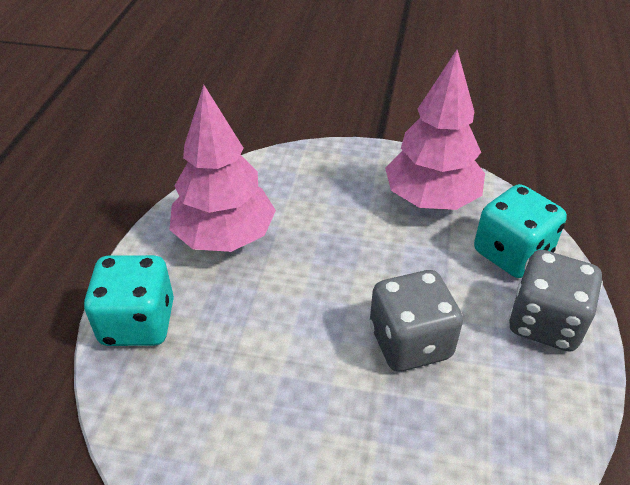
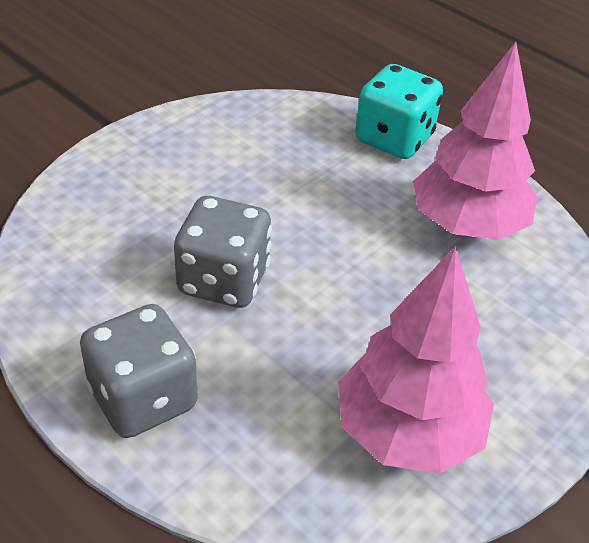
camera: 120 degrees right, 0 degrees up
(511, 253) = (253, 446): turquoise dice -> none

